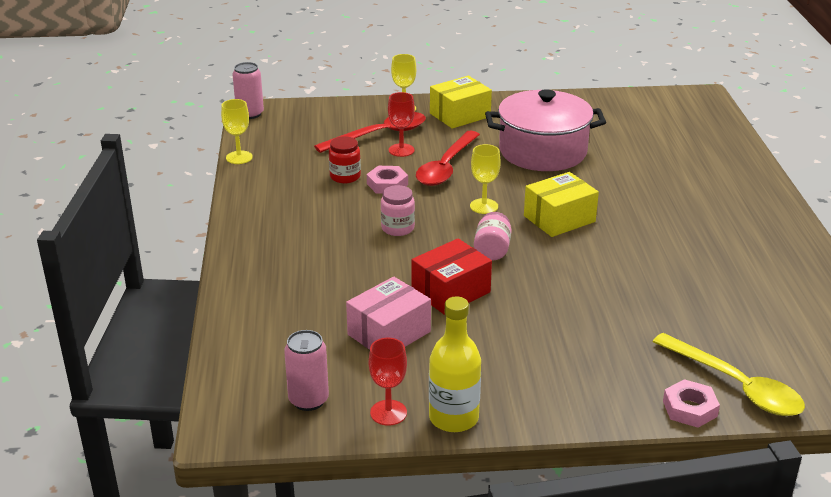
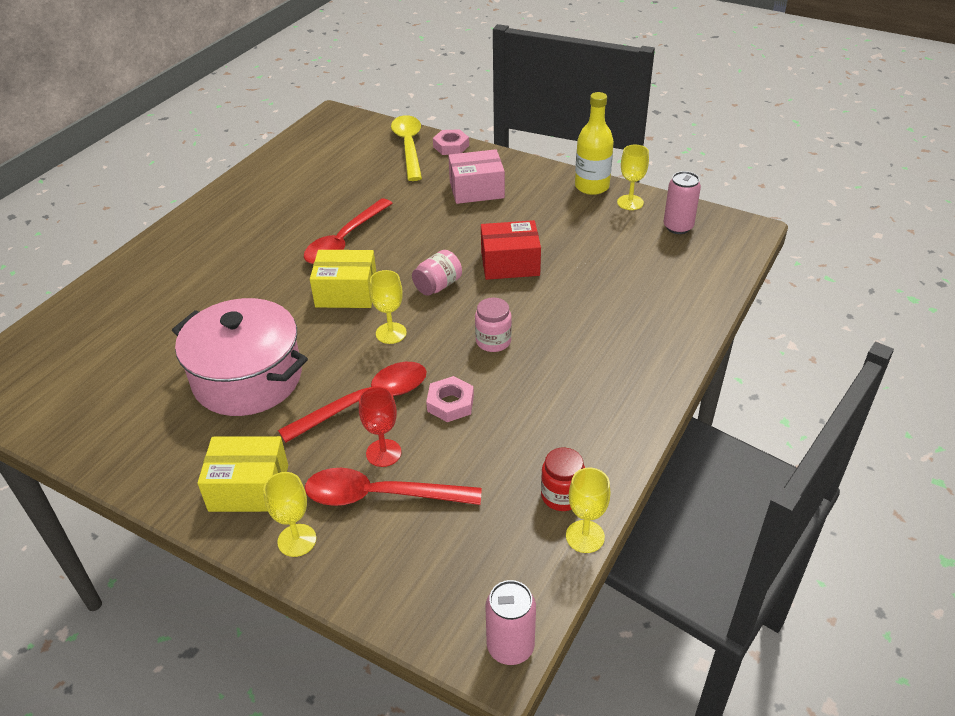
camera: 145 degrees left, 10 degrees up
(345, 176) = (484, 436): red jar -> red jar (561, 496)
(388, 412) = (630, 202): red goblet -> yellow goblet
(389, 333) = (586, 250): pink box -> pink box (476, 190)
(627, 255) = (344, 241): none -> red spoon

